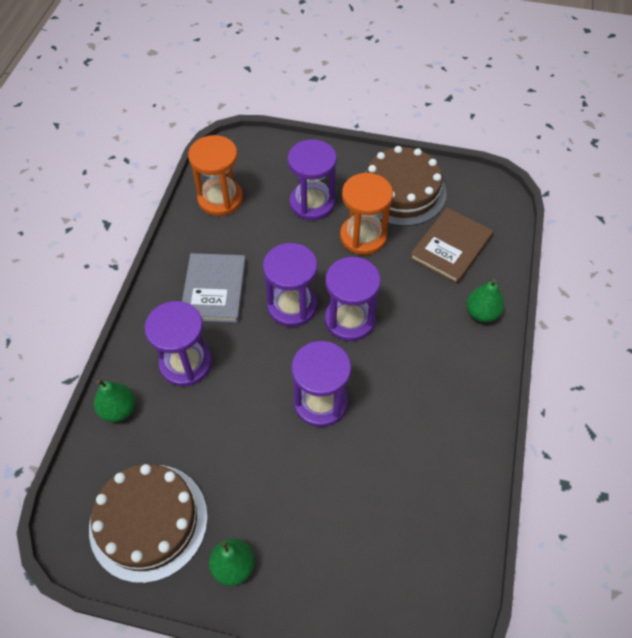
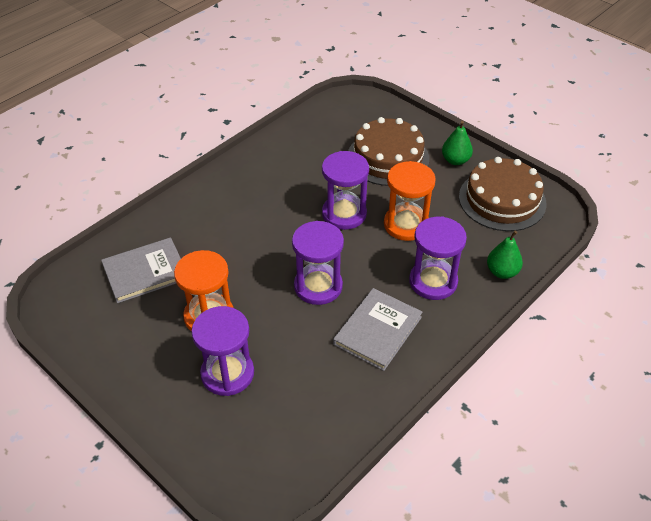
camera: 150 degrees left, 10 degrees down
(220, 199) = (317, 426): orange hourglass -> orange hourglass (406, 225)
(349, 320) = (279, 255): purple hourglass -> none
(401, 191) = (132, 343): brown cake -> brown cake (388, 158)
(451, 247) = (145, 272): brown book -> grey book
(481, 313) = (176, 216): green pear -> none

